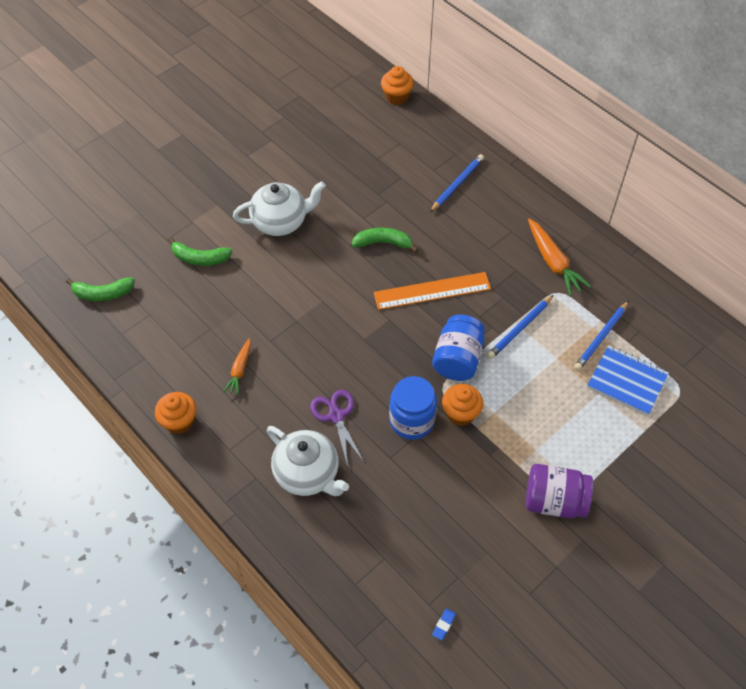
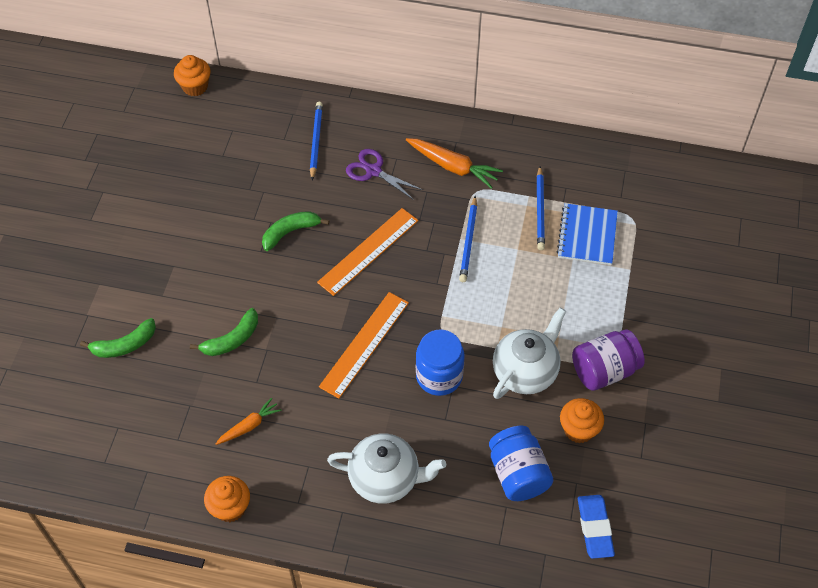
camera: 35 degrees left, 0 degrees up
(103, 294) = (52, 436): green banana -> green banana (232, 339)
(239, 370) = (249, 426): orange carrot -> orange carrot turned 105 degrees counterclockwise
(281, 222) = (177, 266): white teapot -> white teapot (525, 371)
(336, 416) = (370, 412): purple scissors -> purple scissors (373, 171)
(373, 361) = (364, 344): none -> orange ruler
(444, 625) = (595, 528): blue eraser -> blue eraser, size x2.14
(457, 359) = (437, 299): blue jar -> blue jar (518, 474)
(460, 413) = (475, 344): orange cupcake -> orange cupcake (578, 430)
(627, 381) = (587, 235): blue notebook -> blue notebook turned 75 degrees counterclockwise

